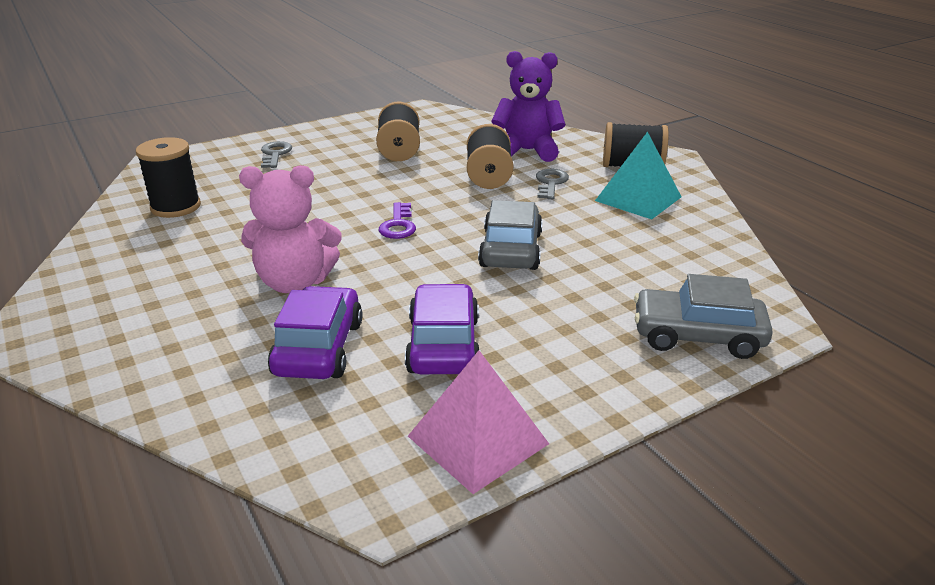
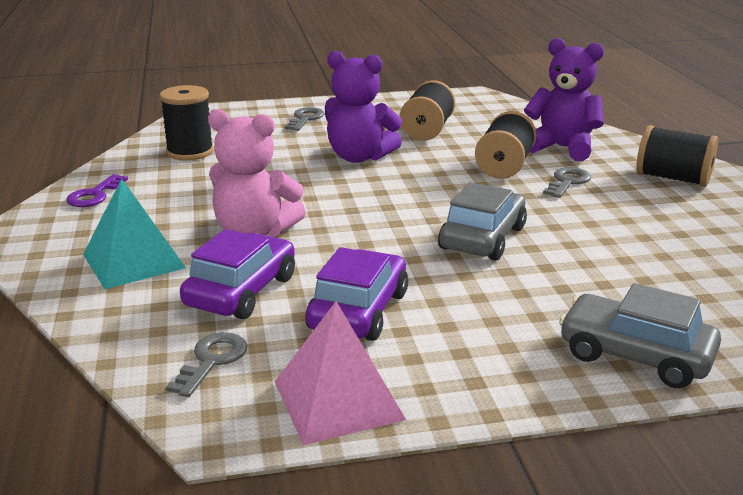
camera: 20 degrees right, 5 degrees down
(333, 429) = (211, 361): none -> grey key
(351, 187) = (359, 157): none -> purple teddy bear
(398, 225) = (383, 198): purple key -> purple key (94, 195)
(638, 199) = (658, 211): turquoise pyramid -> turquoise pyramid (133, 261)

